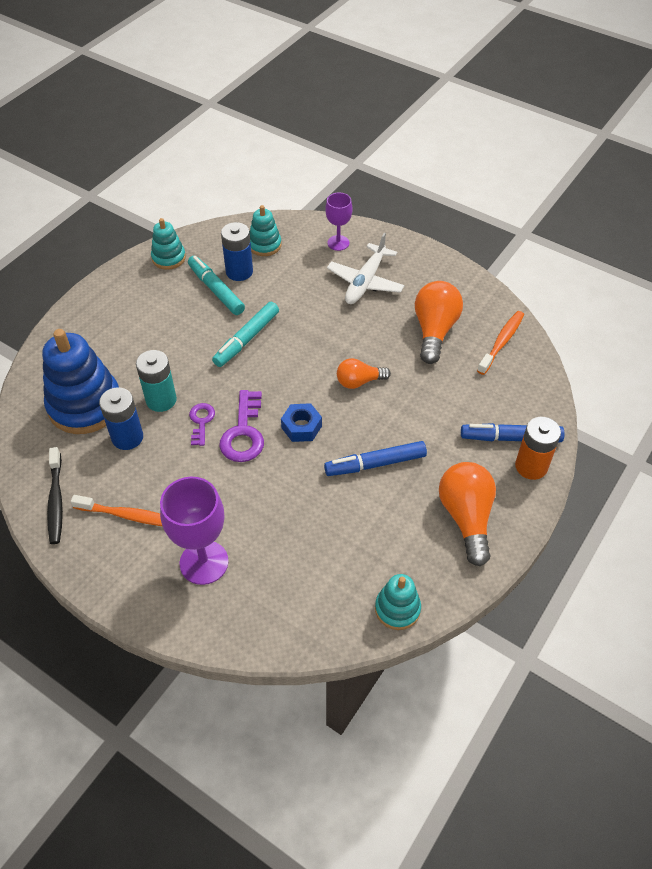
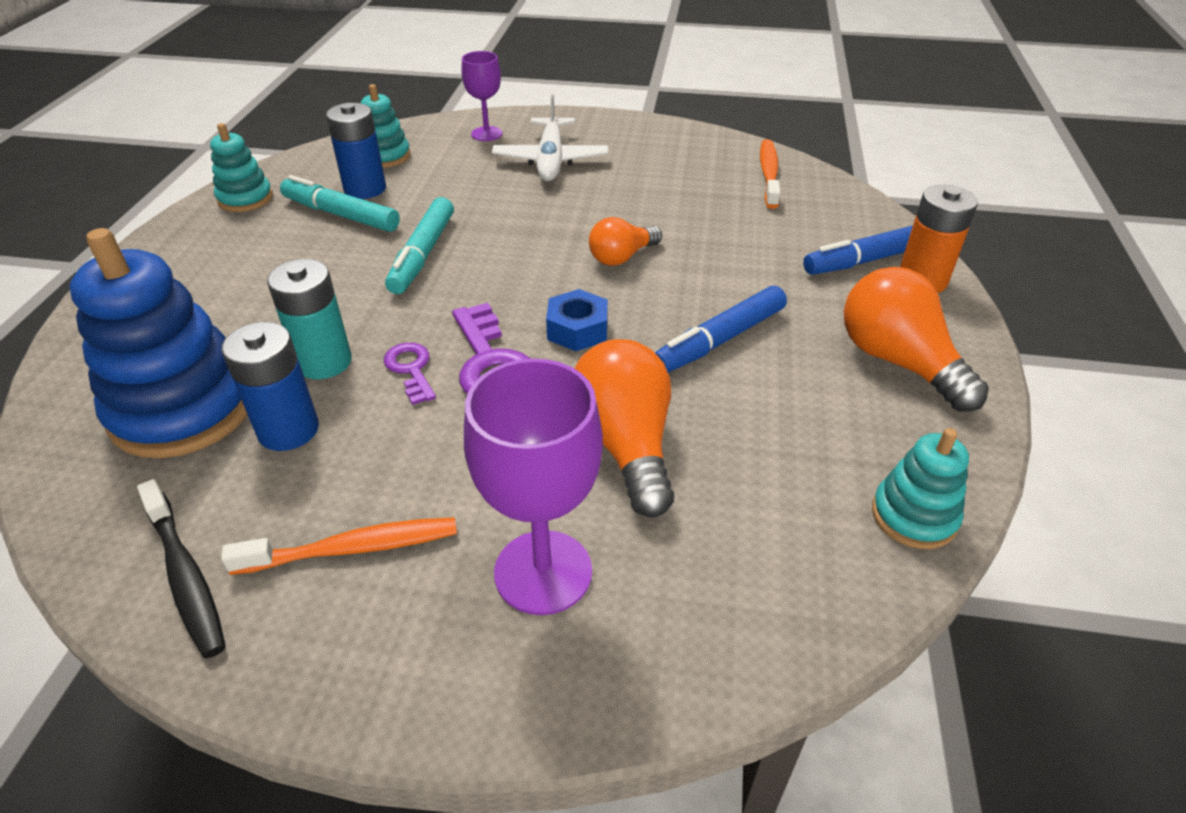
camera: 25 degrees left, 10 degrees down
(434, 331) = (678, 183): orange light bulb -> orange light bulb (625, 444)

